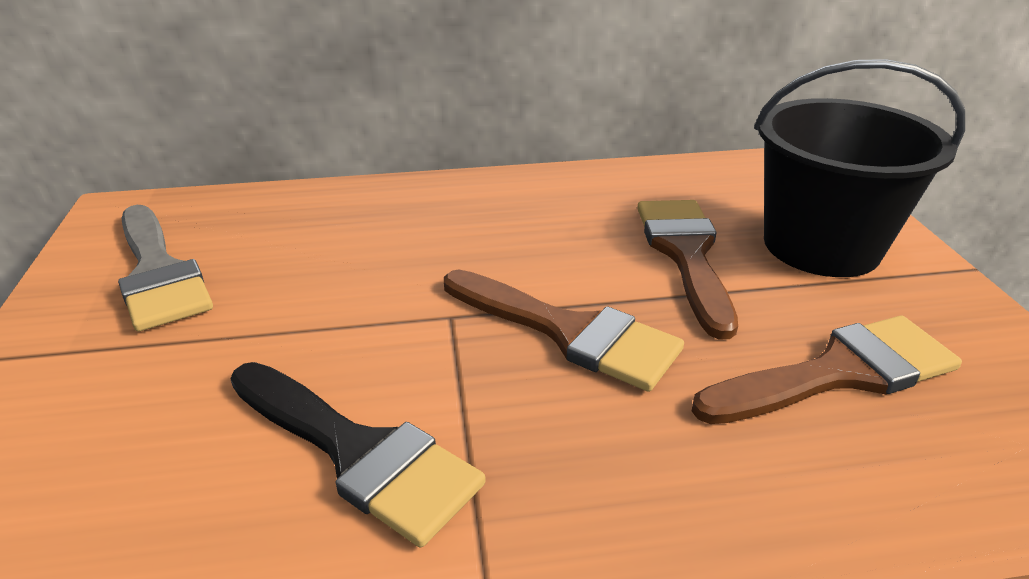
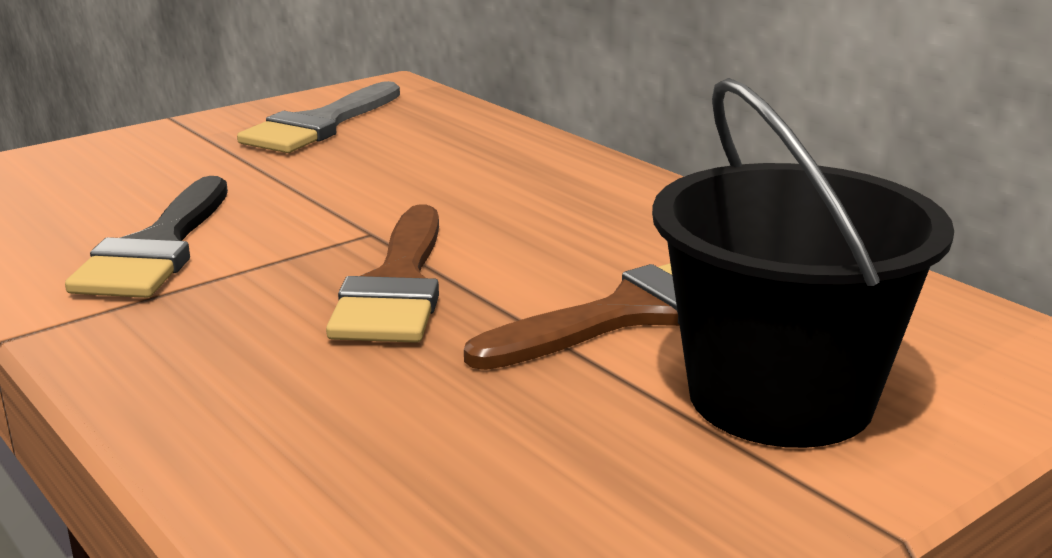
camera: 60 degrees right, 10 degrees down
(838, 373) = (466, 442): brown brush -> none

